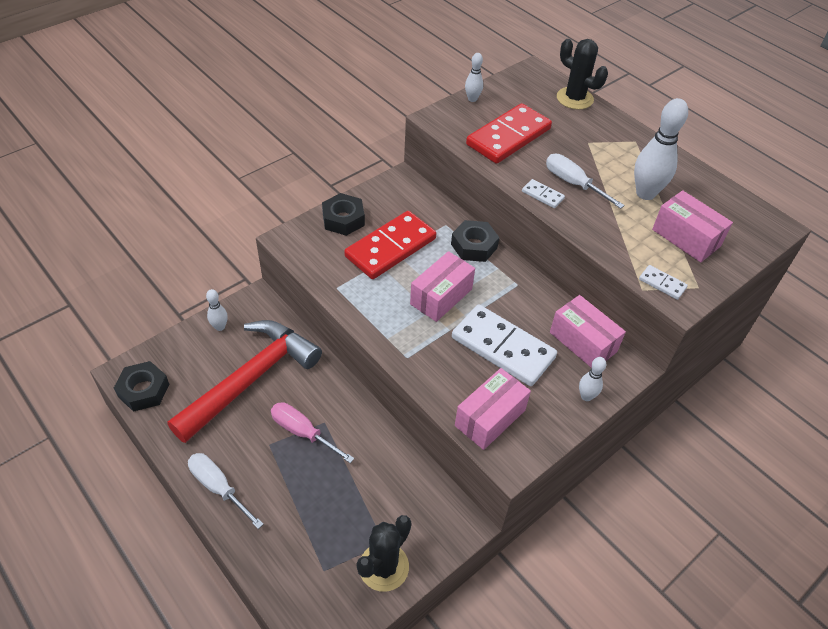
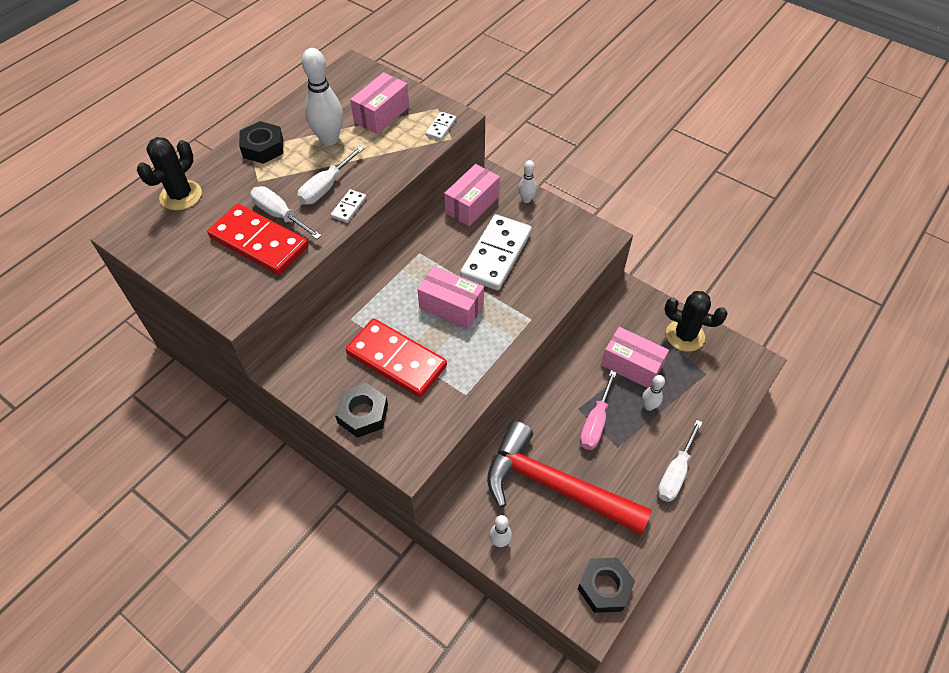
camera: 100 degrees left, 5 degrees up
(472, 99) = (190, 282): white bowling pin -> white bowling pin (648, 406)
(474, 246) = (376, 291): black nut -> black nut (263, 147)
(490, 418) = (570, 254): pink box -> pink box (631, 365)
(539, 151) = (280, 215): none -> white screwdriver

